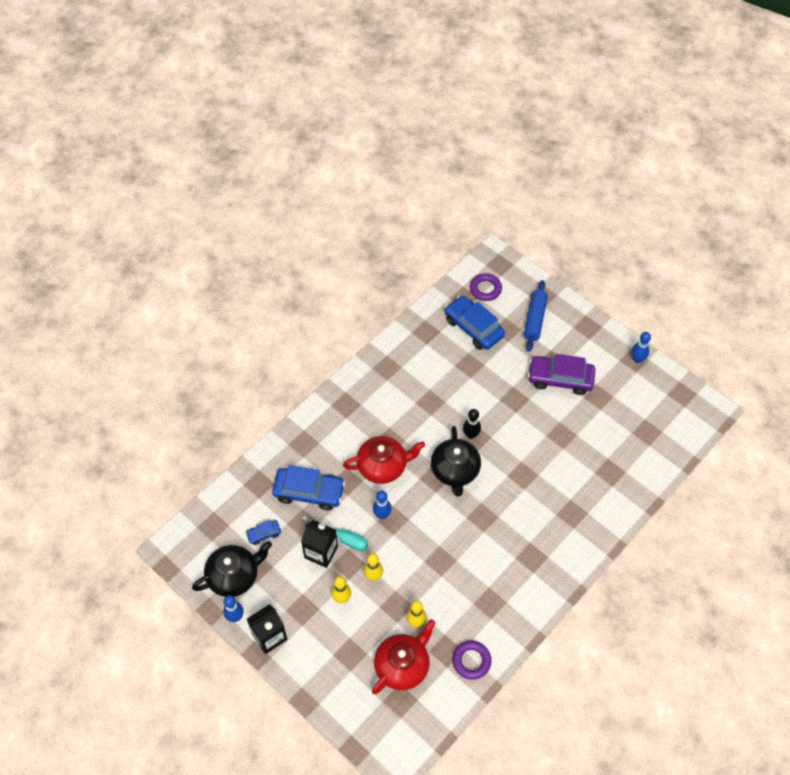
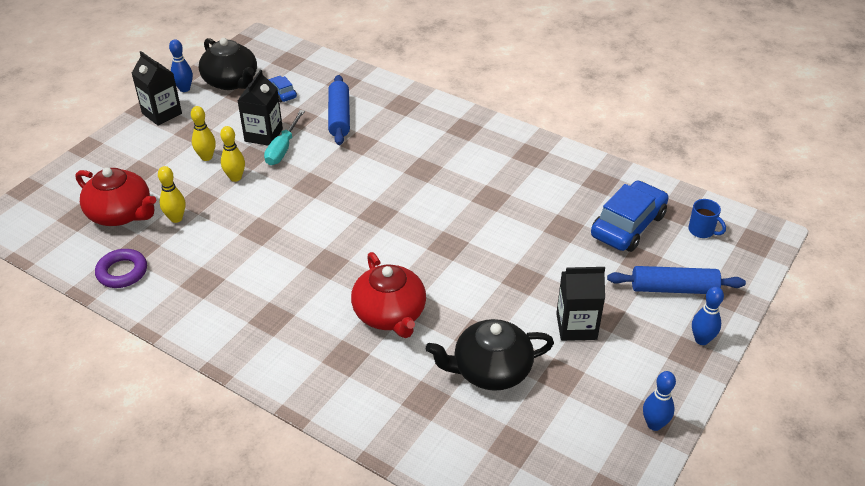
camera: 80 degrees right, 15 degrees down
(309, 492) = (339, 117): blue car -> blue rolling pin
(382, 515) = (318, 175): blue bowling pin -> blue bowling pin (701, 340)
(383, 466) = (385, 168): red teapot -> red teapot (390, 314)
(455, 471) = (392, 230): black teapot -> black teapot (490, 370)
(471, 435) = (451, 240): black bowling pin -> none
(485, 289) = (702, 231): purple ring -> blue mug
(560, 379) = (576, 326): purple car -> black carton

